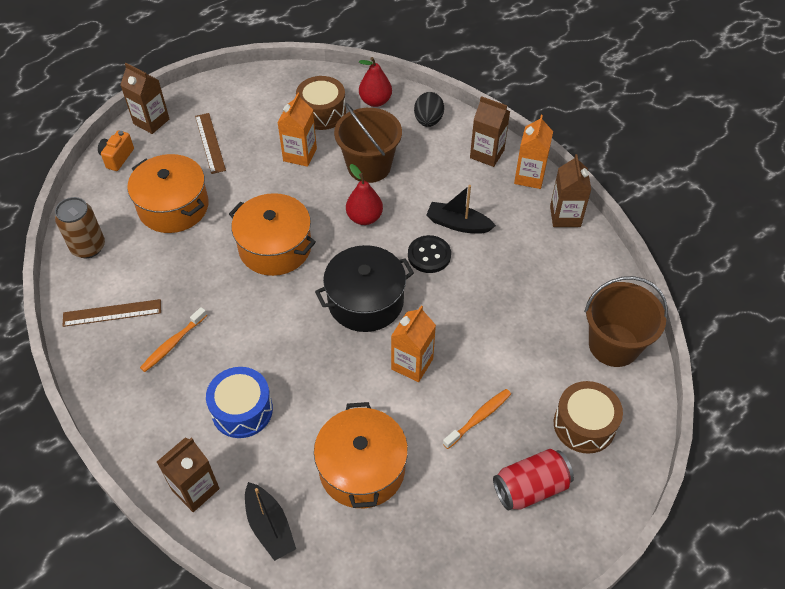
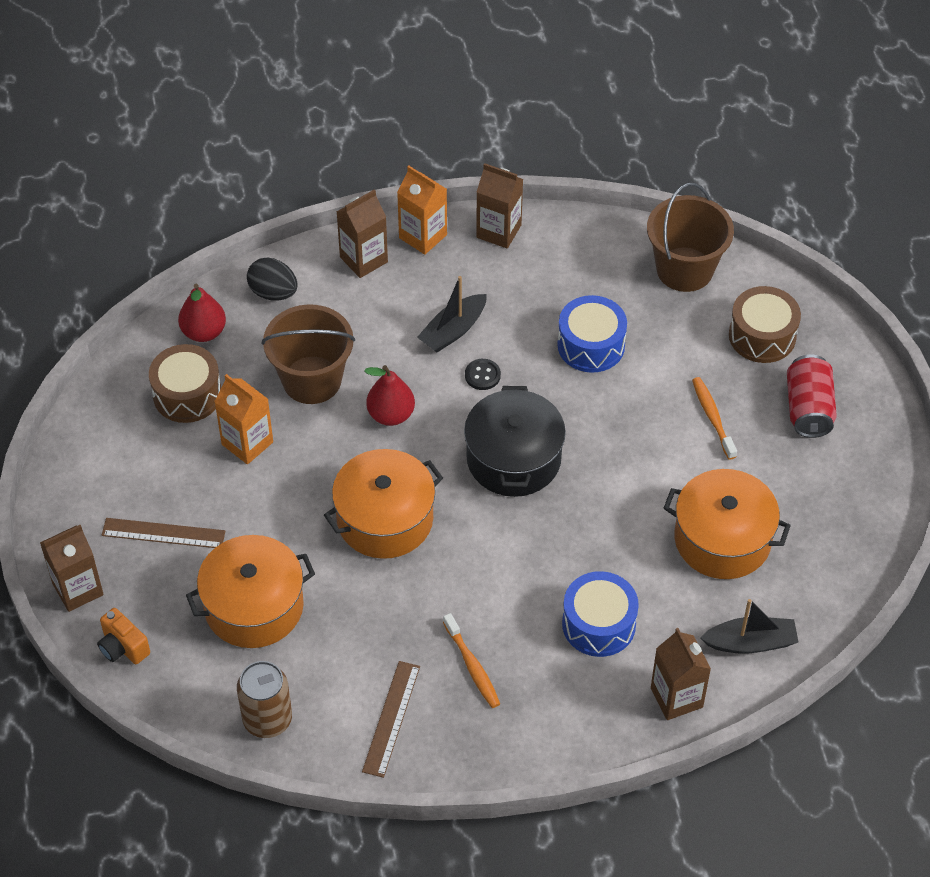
camera: 65 degrees left, 0 degrees up
(412, 364) = (619, 448): orange carton -> none
(429, 255) = (482, 375): black button -> black button, size x0.66
(498, 310) = (591, 345): none -> blue drum

